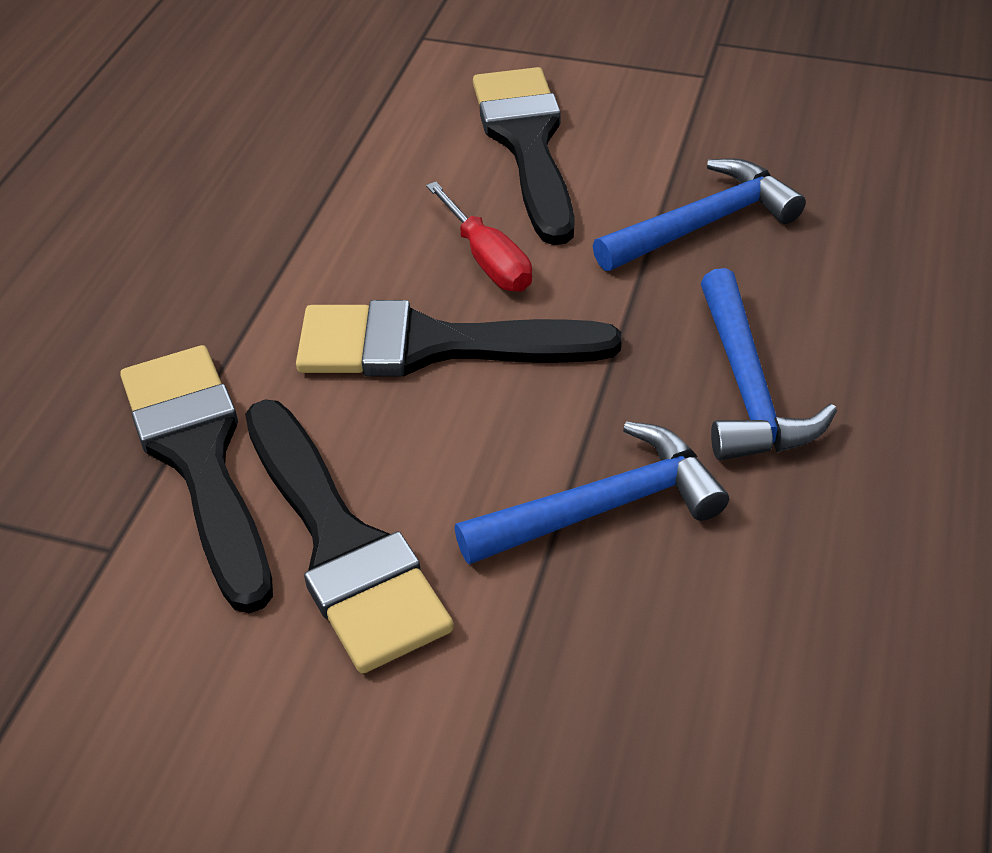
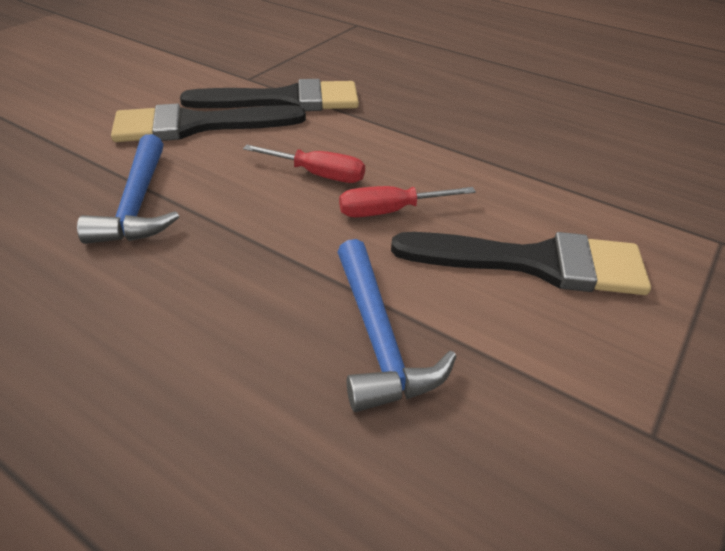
camera: 105 degrees right, 5 degrees down
(433, 345) = (317, 174): black brush -> red screwdriver
(748, 387) = (173, 296): blue hammer -> none

